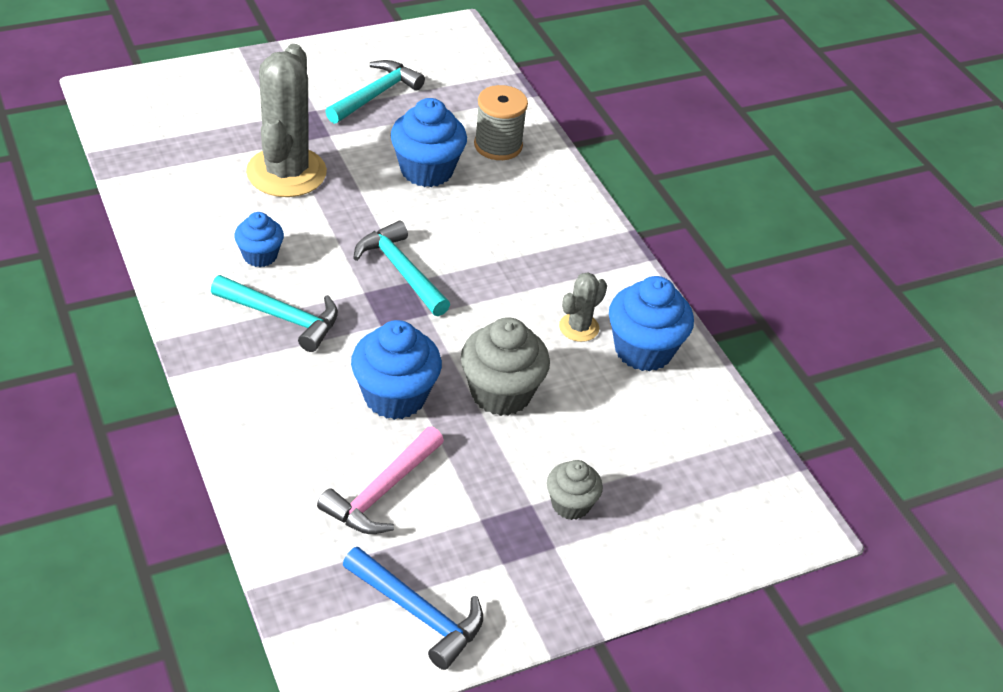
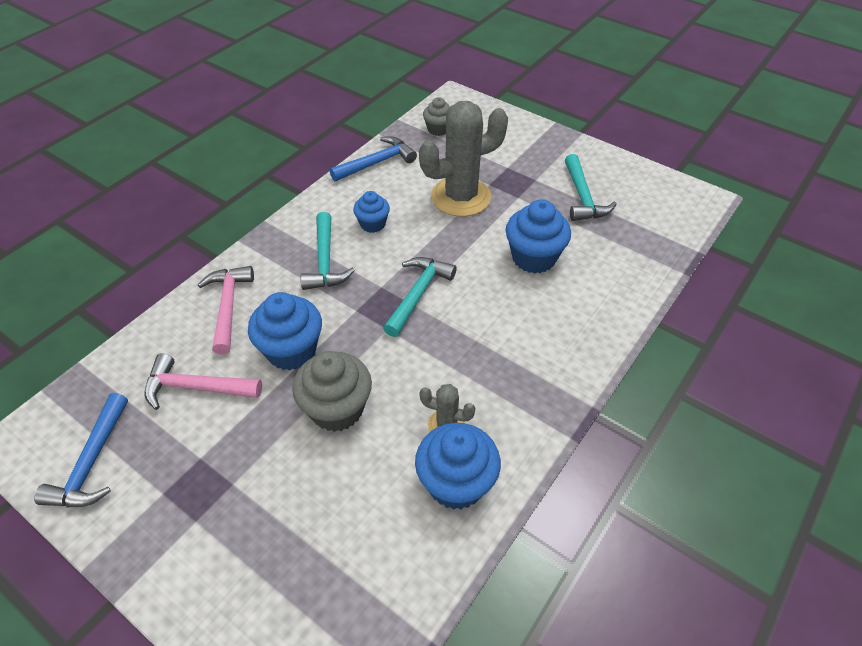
camera: 65 degrees right, 5 degrees up
(154, 206) = (376, 163): none -> blue hammer
(280, 424) = (228, 307): none -> pink hammer
(375, 95) = (582, 197): turquoise hammer -> turquoise hammer turned 75 degrees clockwise
(498, 145) = (603, 281): grey spool -> none
(570, 504) = (246, 511): grey cupcake -> grey cupcake (438, 129)

